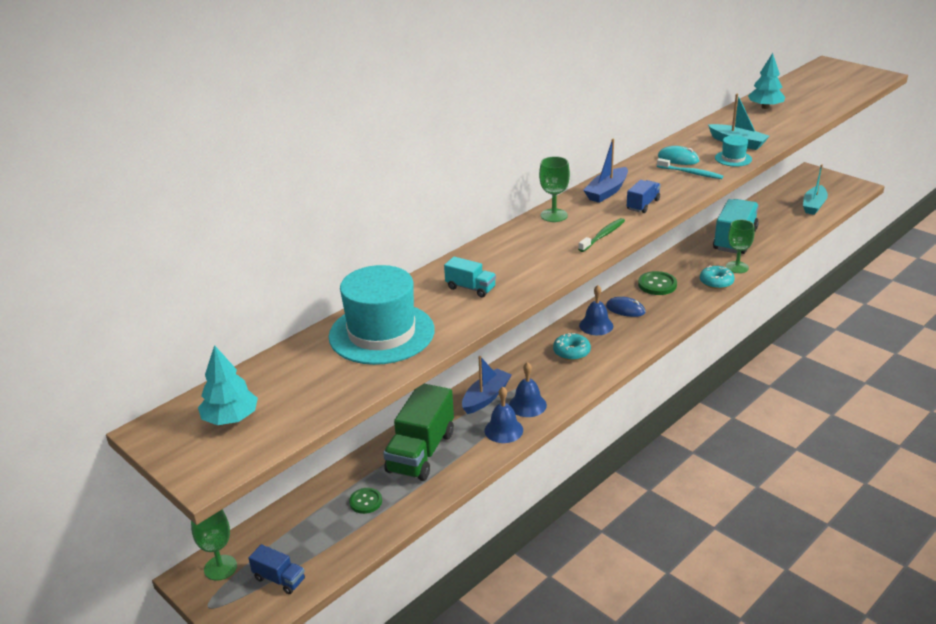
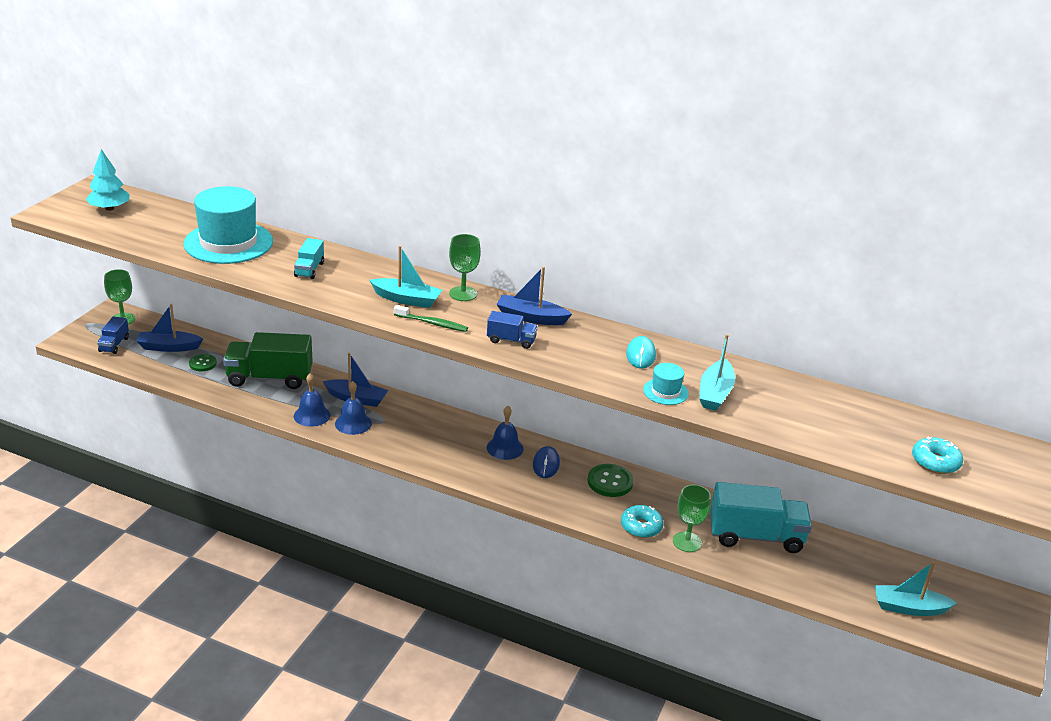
camera: 65 degrees right, 0 degrees up
(313, 528) = (169, 347): none -> blue boat
(554, 243) = (407, 299): none -> turquoise boat
(571, 352) = (449, 438): turquoise donut -> turquoise donut (935, 462)
(691, 173) = (607, 365): turquoise toothbrush -> none
(765, 107) = (848, 411): turquoise tree -> none

